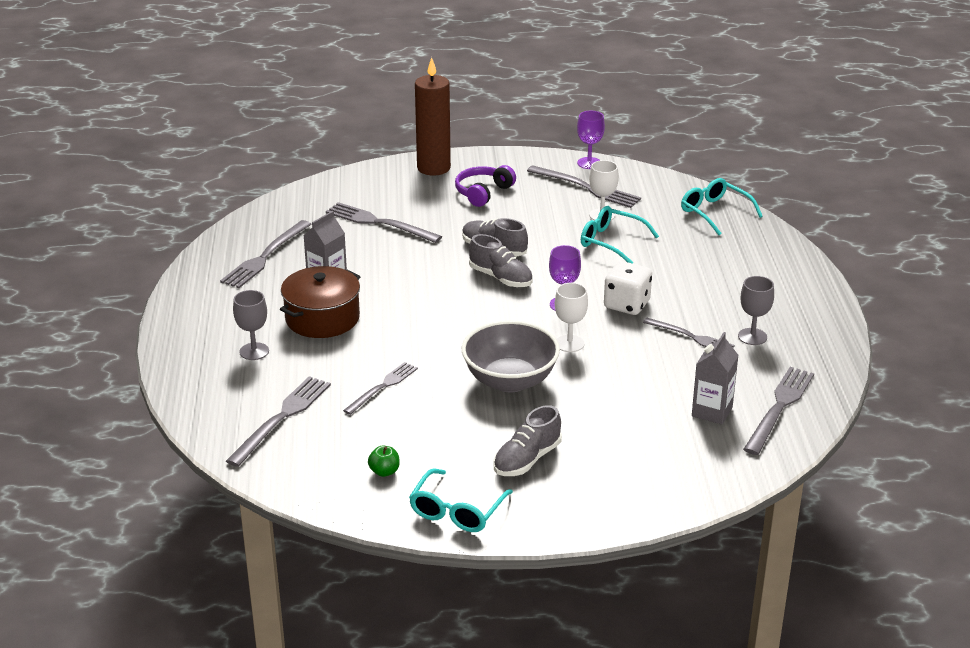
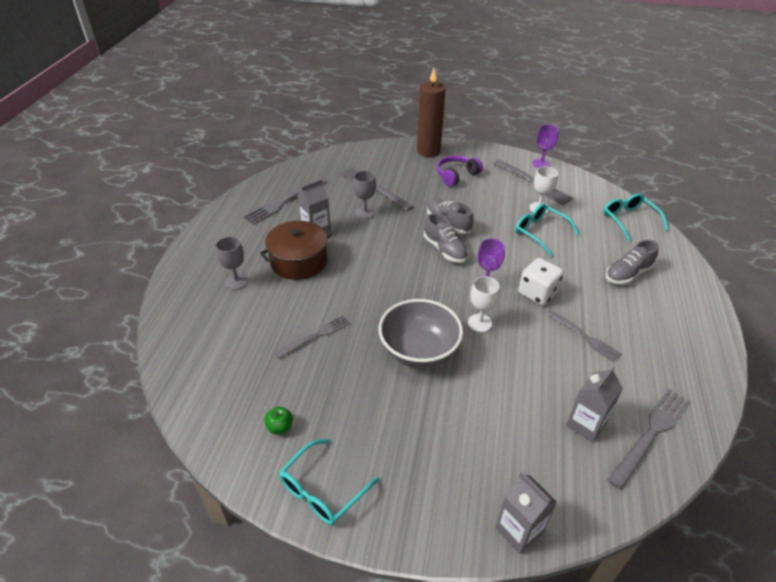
camera: 15 degrees right, 10 degrees up
(281, 418) = (225, 350): grey fork -> none
(527, 459) = (404, 442): grey shoe -> grey shoe (628, 274)
(667, 502) = (519, 530): none -> grey carton
(752, 336) = (639, 347): grey goblet -> grey goblet (365, 212)

